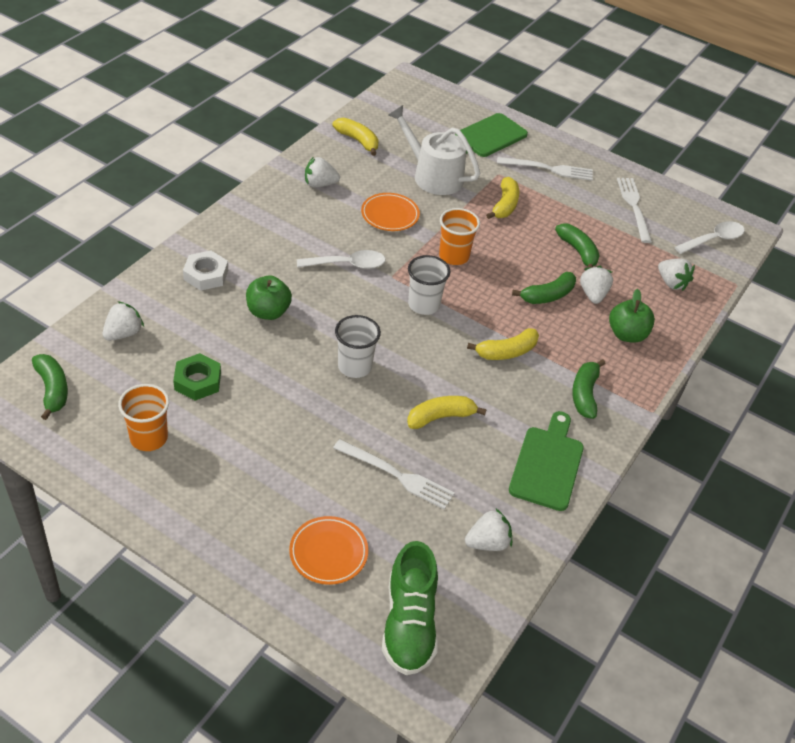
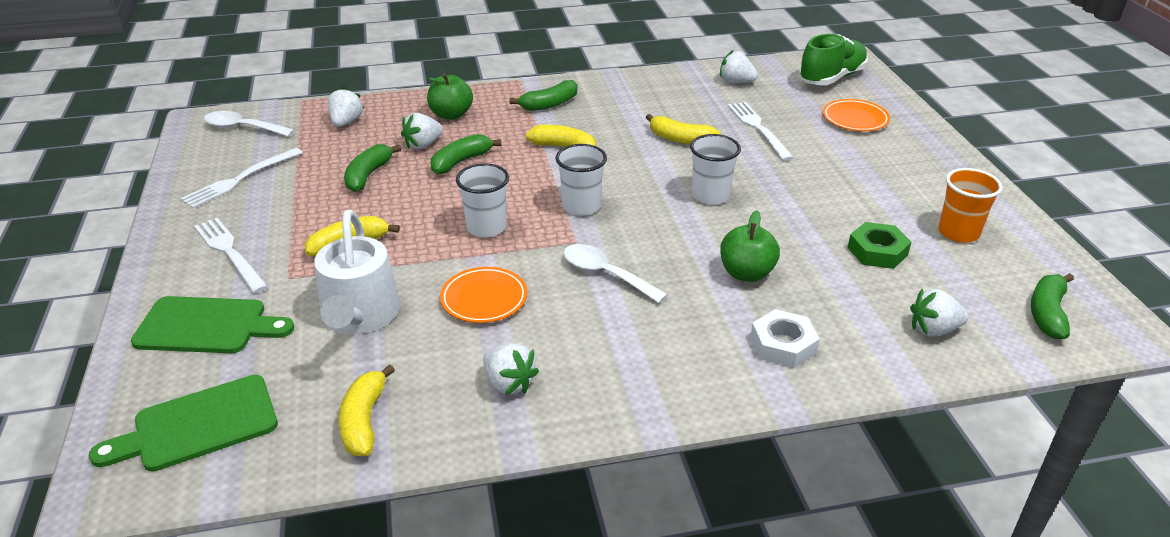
camera: 130 degrees left, 10 degrees down
(454, 256) = (486, 228): orange cup -> white cup
(547, 296) = (461, 161): green banana -> green banana turned 60 degrees counterclockwise
(547, 464) = (639, 90): green cutting board -> green cutting board (198, 425)

